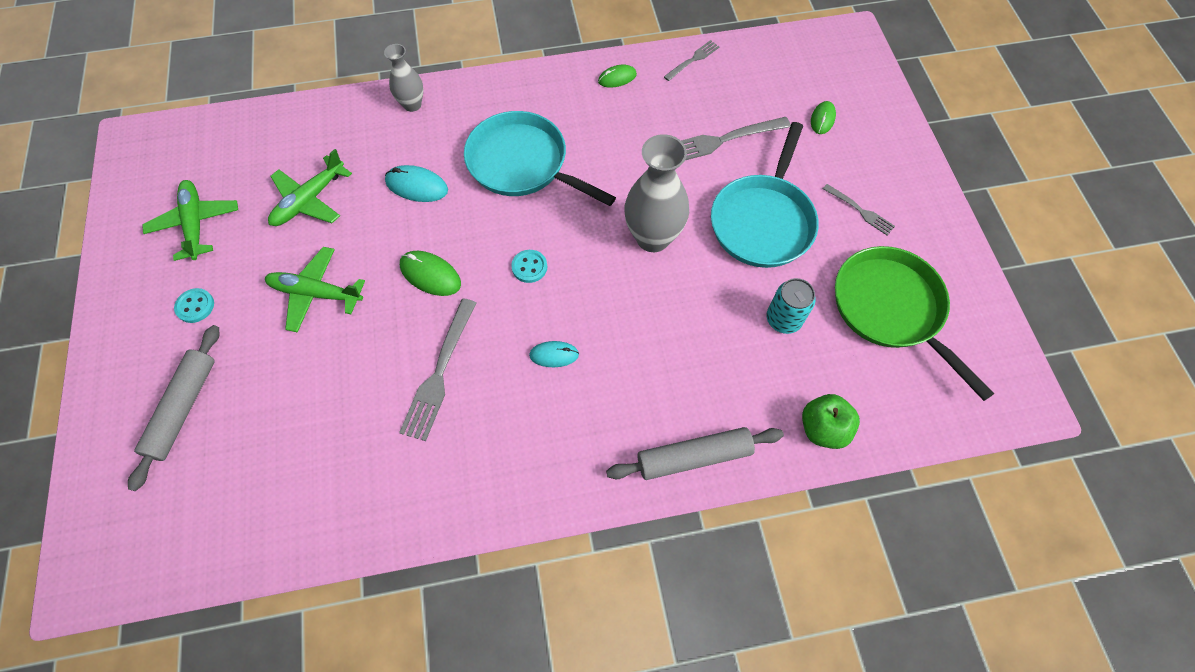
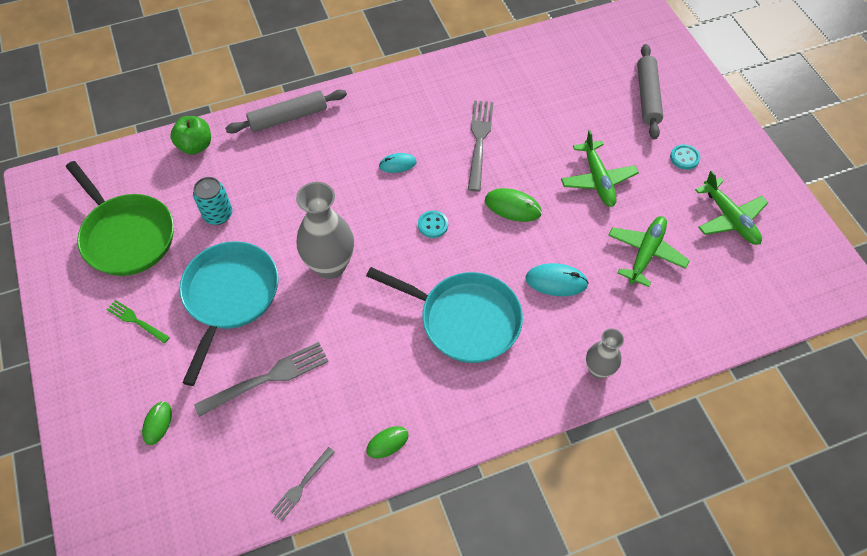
camera: 170 degrees right, 5 degrees down
(315, 293) = (598, 180): green plane -> green plane turned 75 degrees clockwise
(860, 210) = (136, 321): grey fork -> green fork

